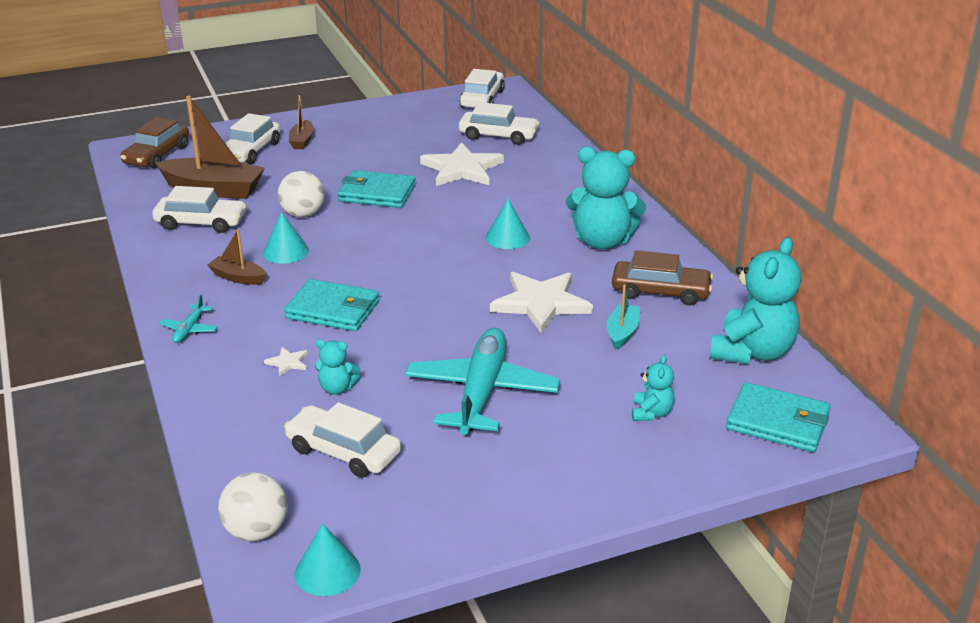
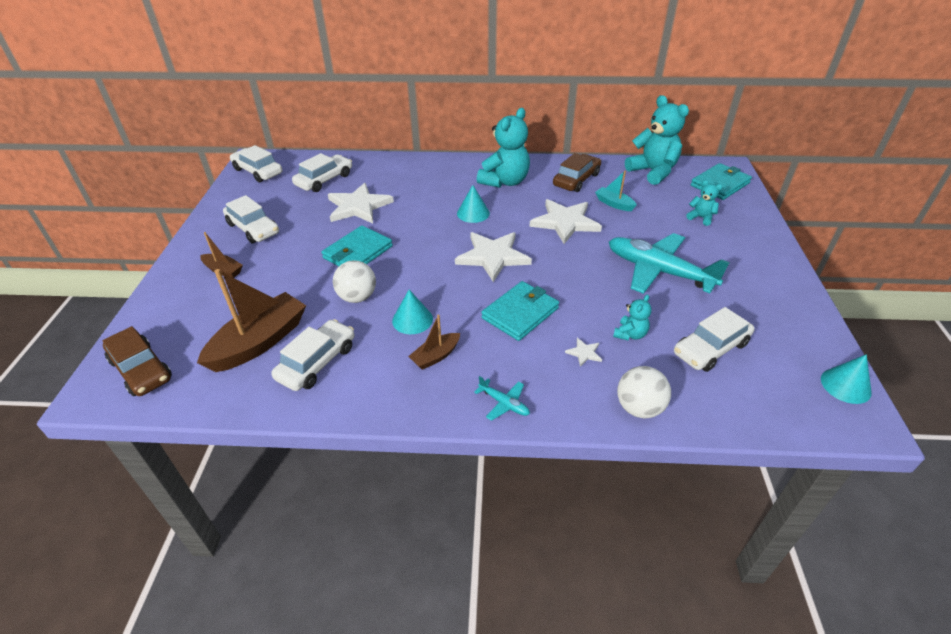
camera: 65 degrees left, 10 degrees up
(250, 151) = (208, 304): white car -> white car (253, 228)
(256, 531) = (799, 413): white ball -> white ball (639, 408)
(426, 270) = (493, 256): none -> white star

